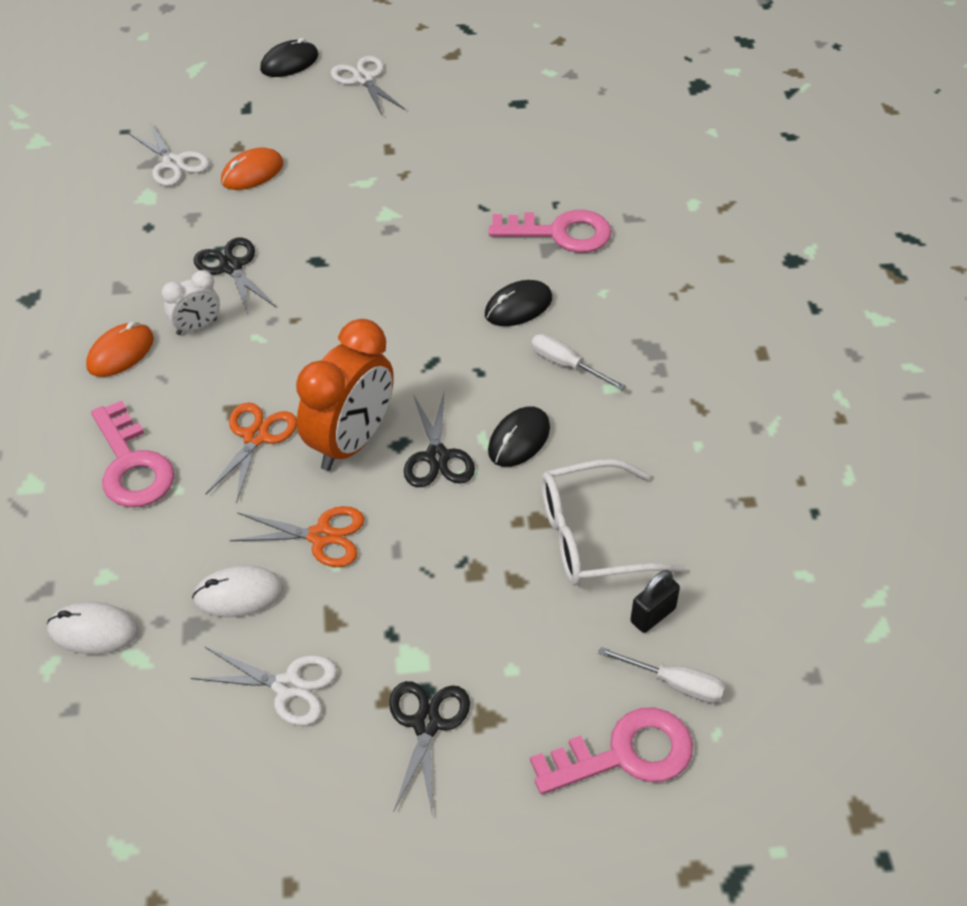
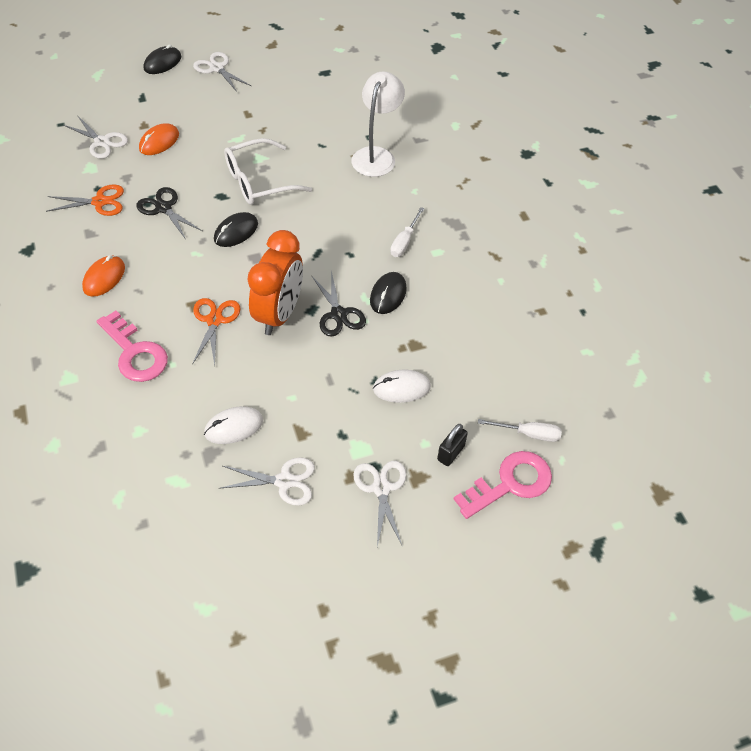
camera: 15 degrees left, 5 degrees up
(93, 631) = (142, 469): white mouse -> white mouse (401, 388)
(197, 327) = (152, 252): white clock -> none
(321, 536) = (277, 379): orange scissors -> orange scissors (100, 202)
(426, 724) = (381, 488): black scissors -> white scissors
(518, 307) = (363, 208): black mouse -> black mouse (236, 232)
(560, 233) = (376, 155): pink key -> white lamp
(566, 365) = (404, 241): white screwdriver -> white screwdriver turned 90 degrees counterclockwise
(593, 537) = (452, 350): white glasses -> white glasses (259, 181)
(653, 615) = (503, 393): black padlock -> black padlock (451, 453)

